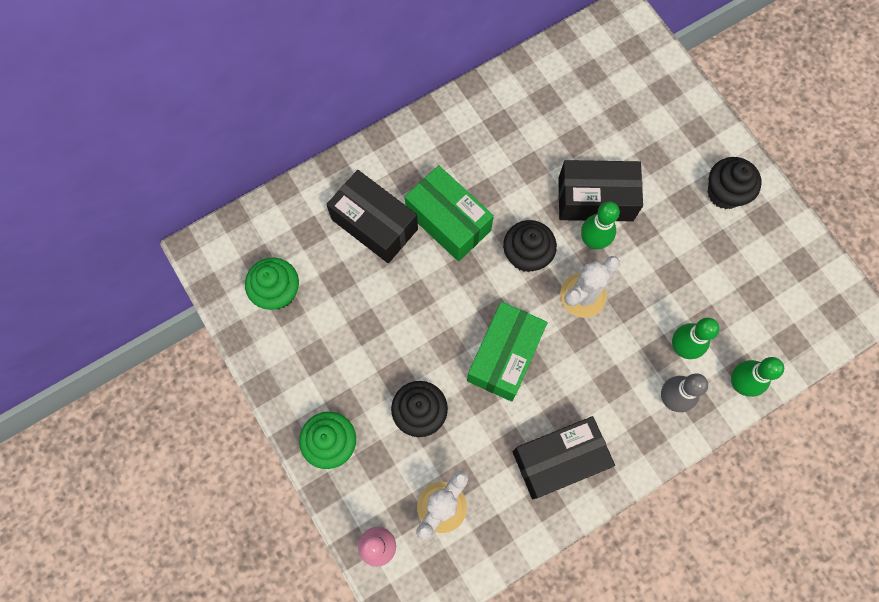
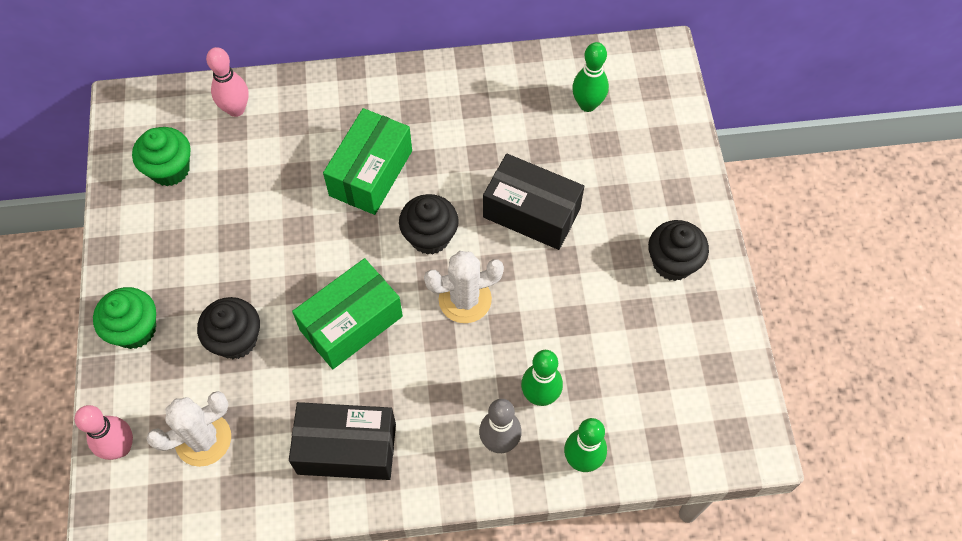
camera: 25 degrees right, 10 degrees down
(302, 214) = (236, 109): none -> pink bowling pin
(374, 224) = (298, 146): black box -> none
(448, 221) = (370, 173): green box -> green box turned 45 degrees clockwise
(593, 241) = (506, 251): green bowling pin -> green bowling pin (587, 104)

